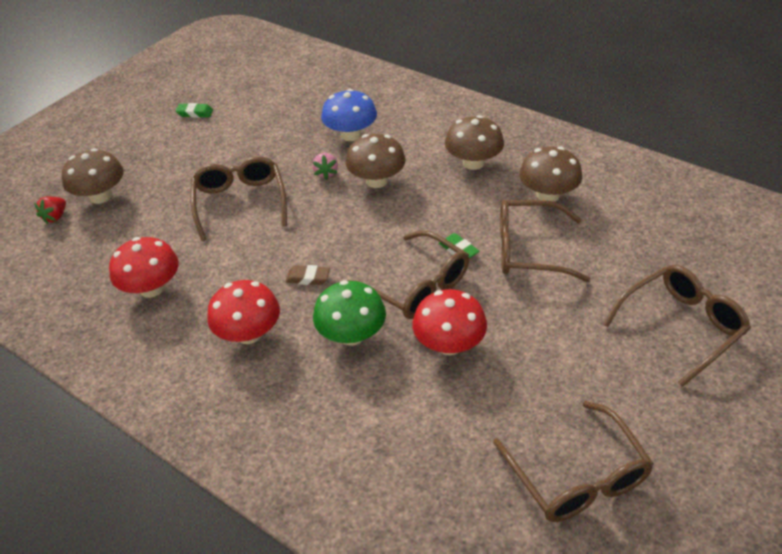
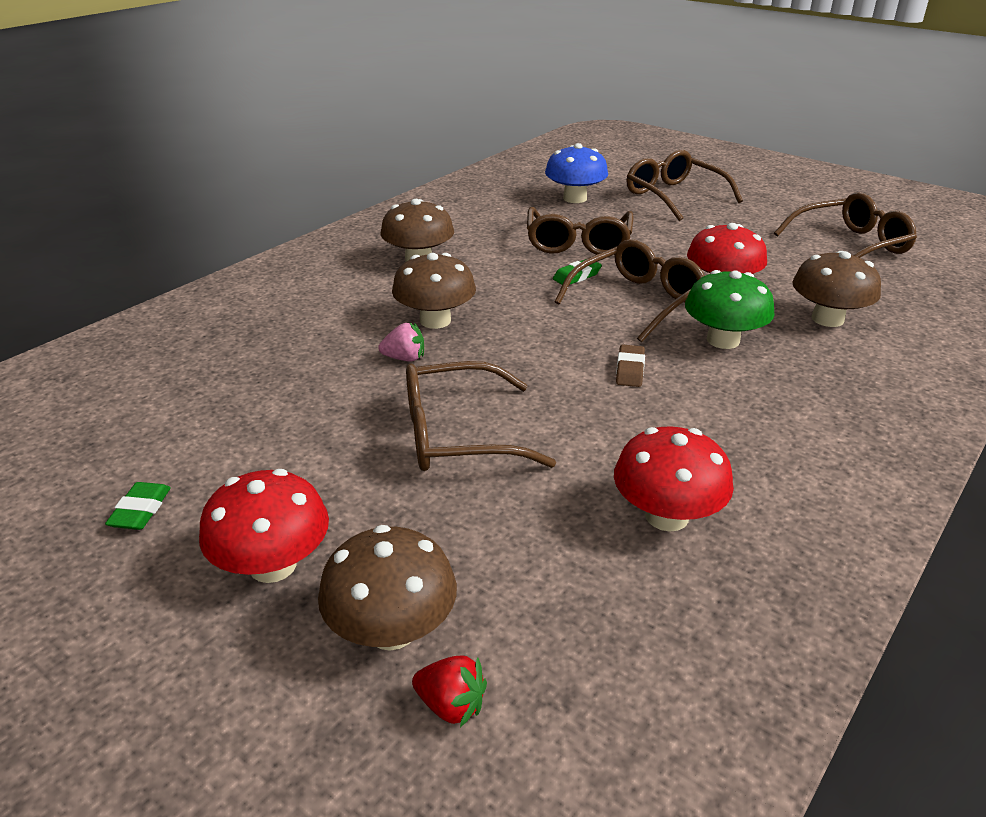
camera: 90 degrees left, 10 degrees down
(249, 333) = (741, 413): red mushroom -> red mushroom (273, 565)
(351, 135) = (316, 338): blue mushroom -> blue mushroom (575, 198)
(548, 195) = (490, 228): brown mushroom -> brown mushroom (827, 319)

